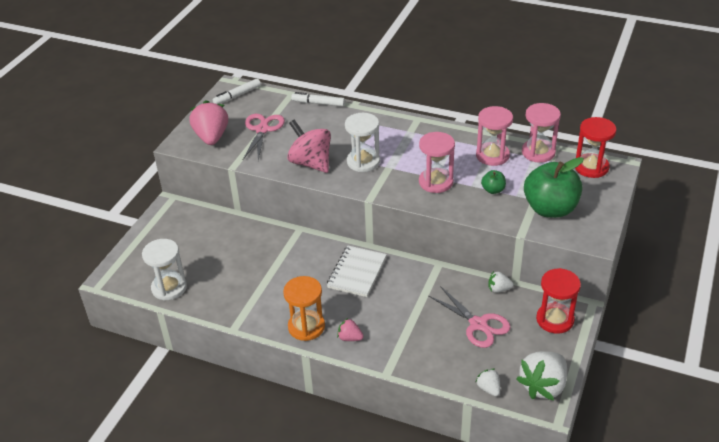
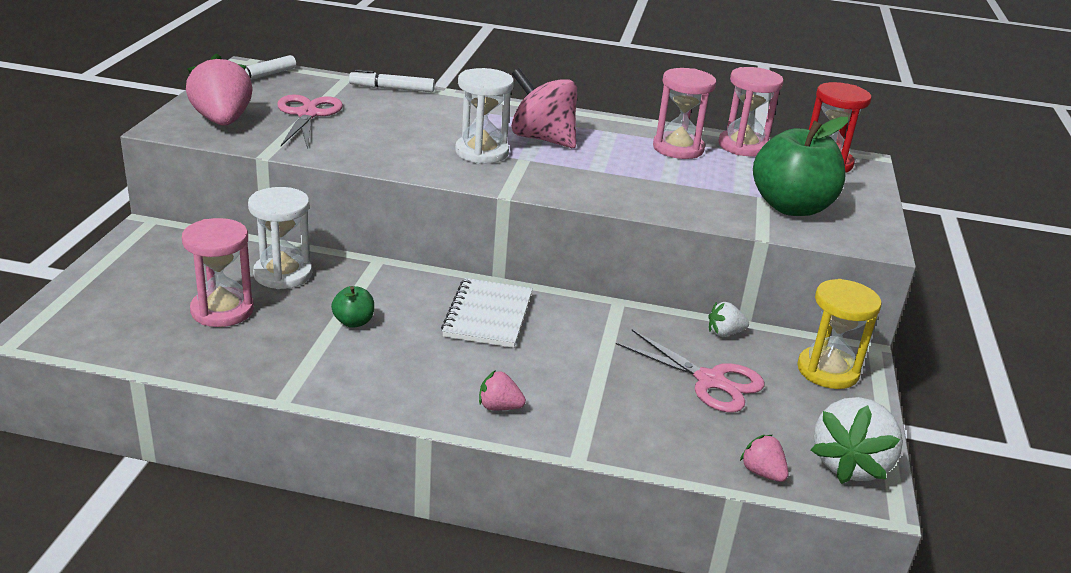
camera: 15 degrees left, 10 degrees down
(169, 288) = (152, 343): white hourglass -> white hourglass (283, 274)
(306, 327) = (417, 393): orange hourglass -> none
(311, 163) = (396, 152): pink spinning top -> pink spinning top (542, 139)
(436, 182) = (604, 176): pink hourglass -> pink hourglass (222, 310)
(488, 388) = (762, 473): white strawberry -> pink strawberry
(493, 190) = (696, 185): green apple -> green apple (353, 322)
(555, 320) = (827, 371): red hourglass -> yellow hourglass

